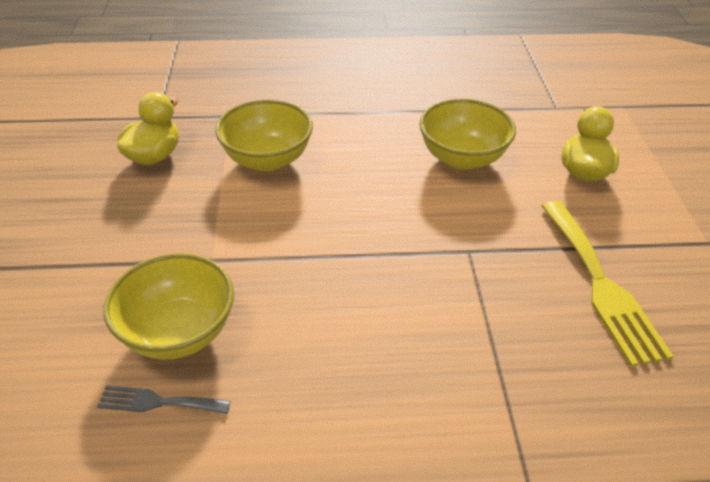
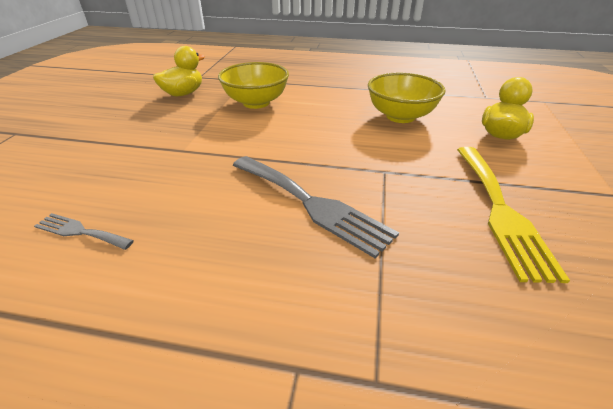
camera: 15 degrees right, 5 degrees down
(178, 332) = (129, 189): yellow bowl -> none
(404, 313) = (311, 204): none -> grey fork

